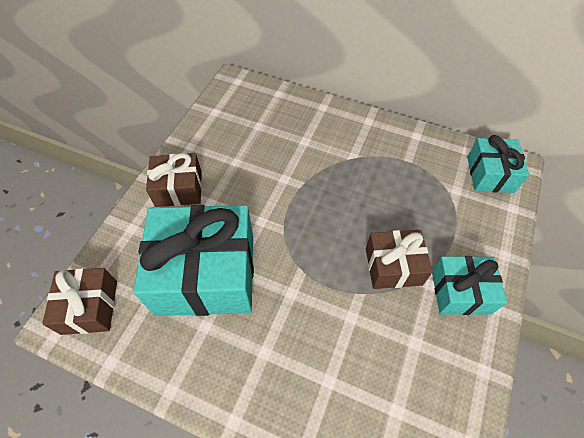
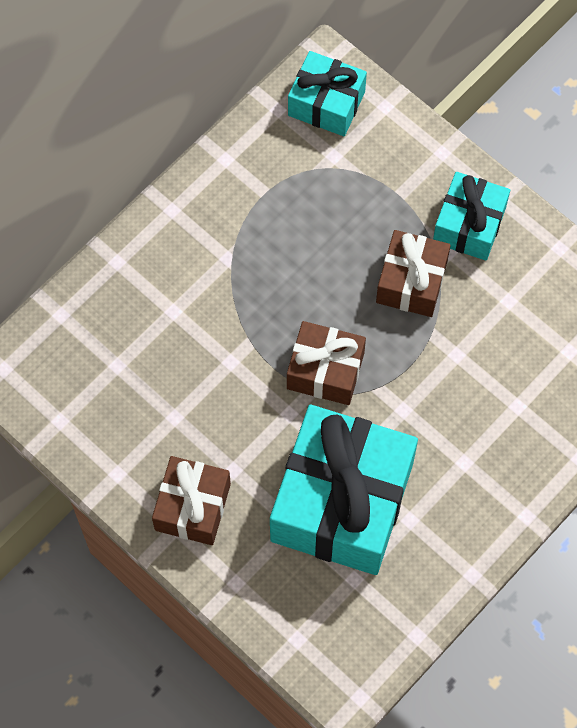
camera: 70 degrees left, 10 degrees up
(89, 307) = (337, 651): brown gift -> brown gift (325, 371)

